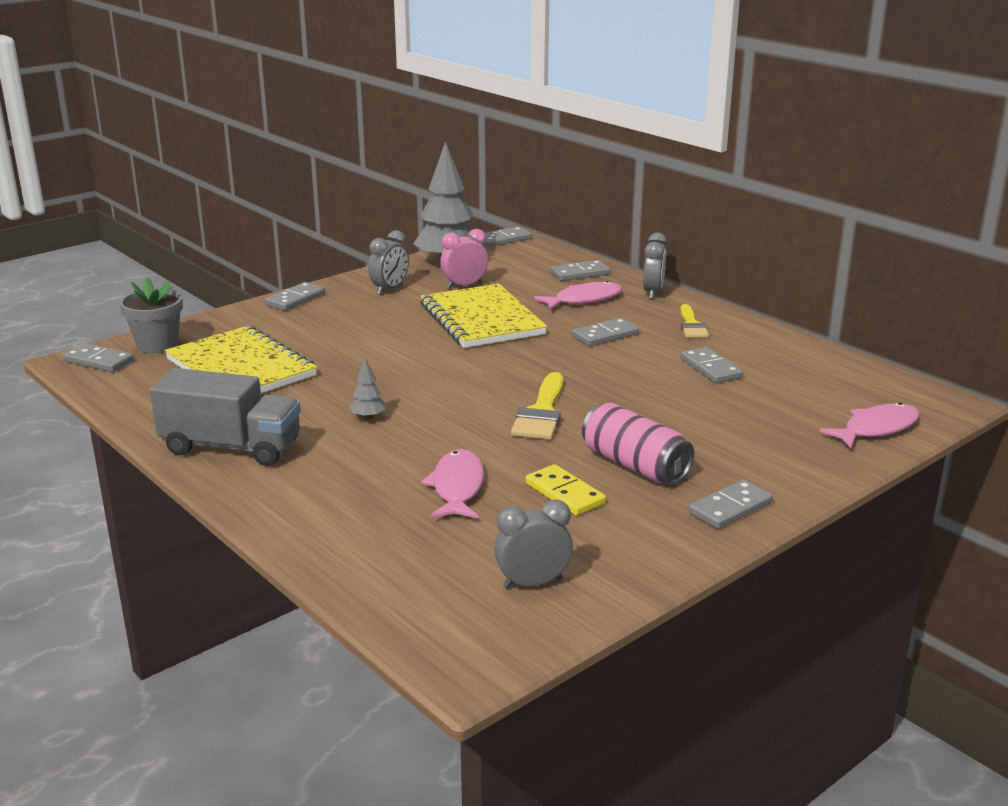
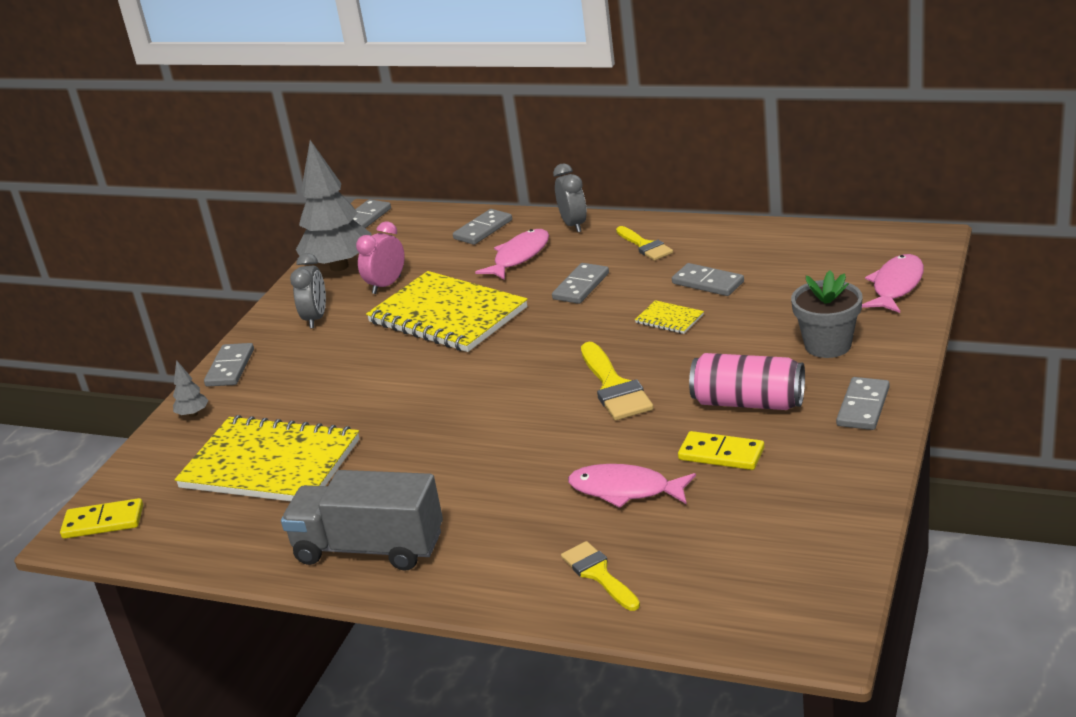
camera: 25 degrees left, 5 degrees up
(98, 361) = (103, 522): grey domino -> yellow domino
(157, 345) = (145, 477): grey flower pot -> grey flower pot (828, 345)
(231, 447) = (369, 548): grey truck -> grey truck turned 150 degrees counterclockwise
(361, 537) = (598, 574): none -> yellow brush
(368, 417) = (463, 460): grey tree -> grey tree (193, 414)
(457, 487) = (625, 490): pink fish -> pink fish turned 45 degrees counterclockwise
(533, 583) = (787, 545): grey clock -> none
(646, 382) = (669, 319): none -> yellow notebook

